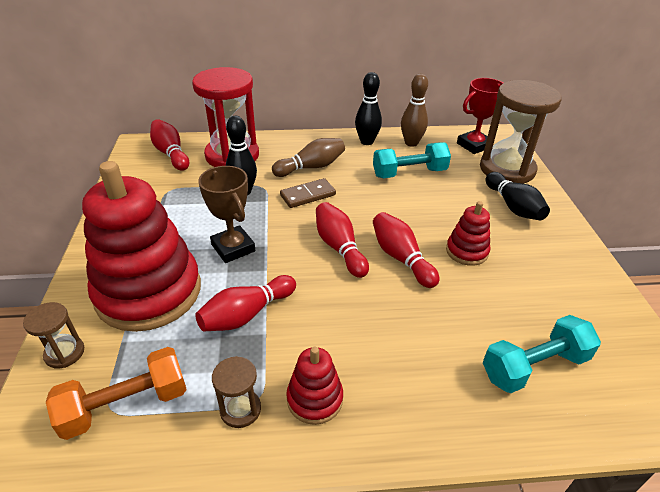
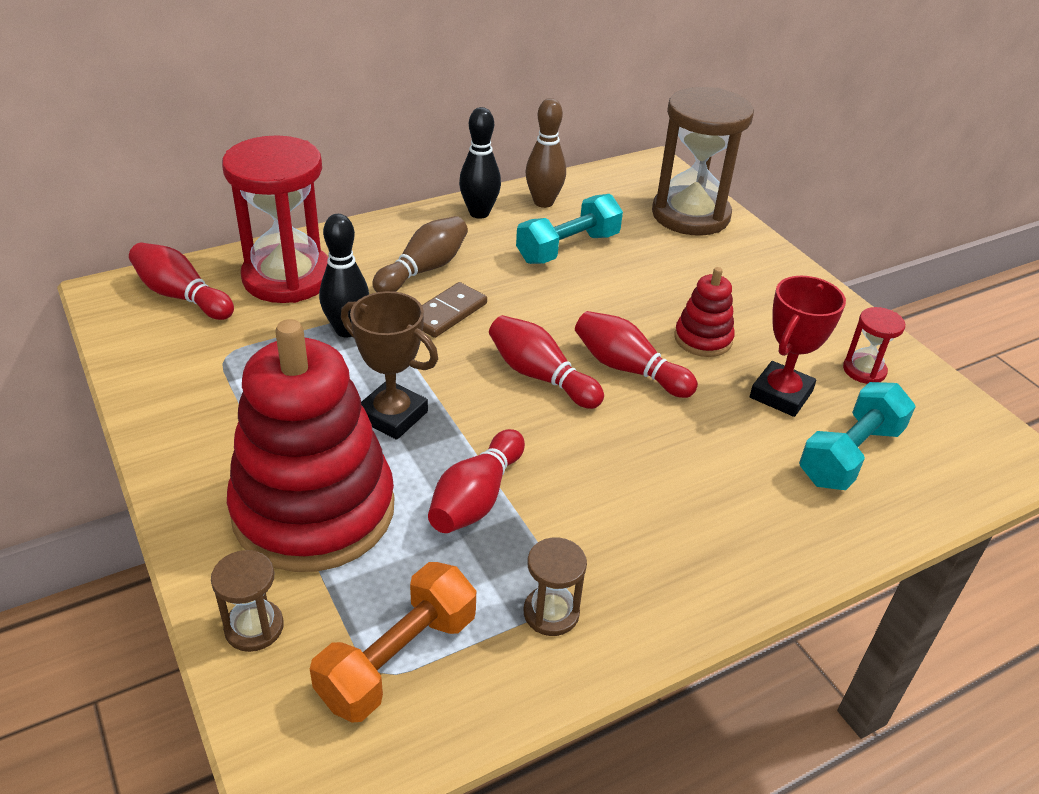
camera: 25 degrees left, 0 degrees up
(315, 399) = (632, 570): red stacking toy -> none
(474, 145) = (629, 188): red trophy -> red trophy (781, 394)
(513, 206) = (725, 265): black bowling pin -> none
(582, 305) = (864, 370): none -> red hourglass

